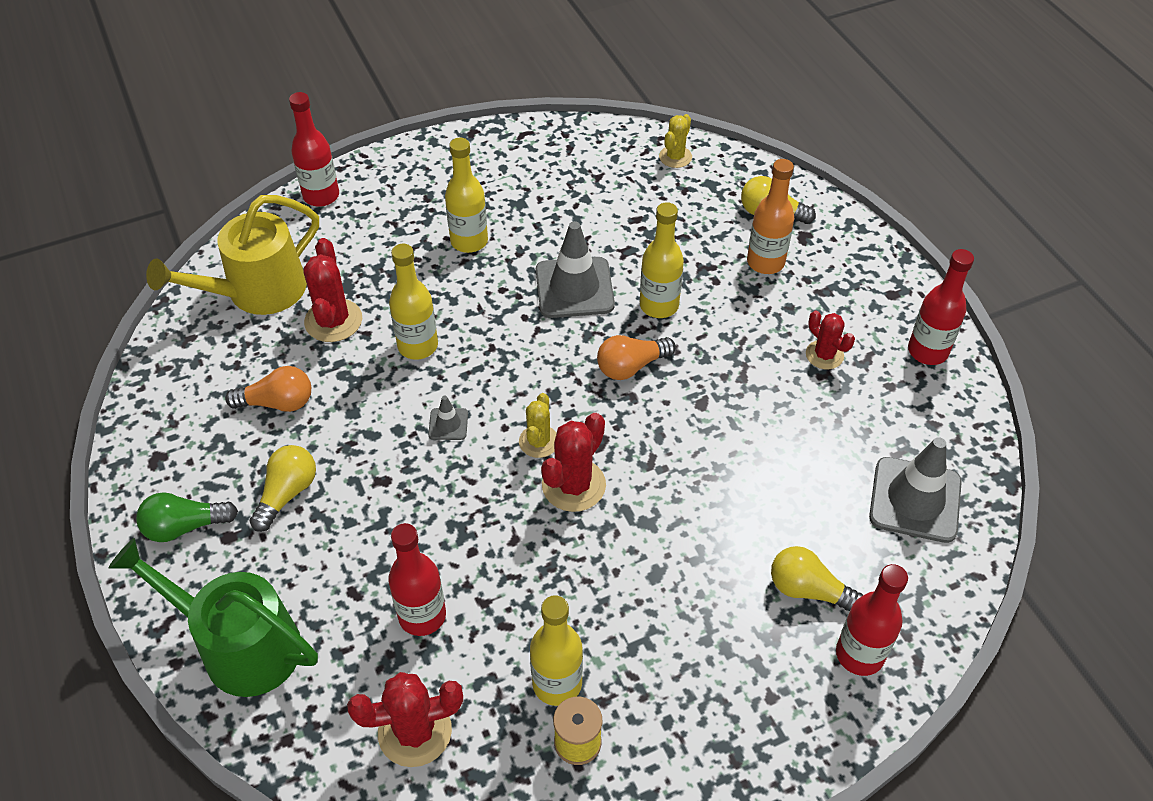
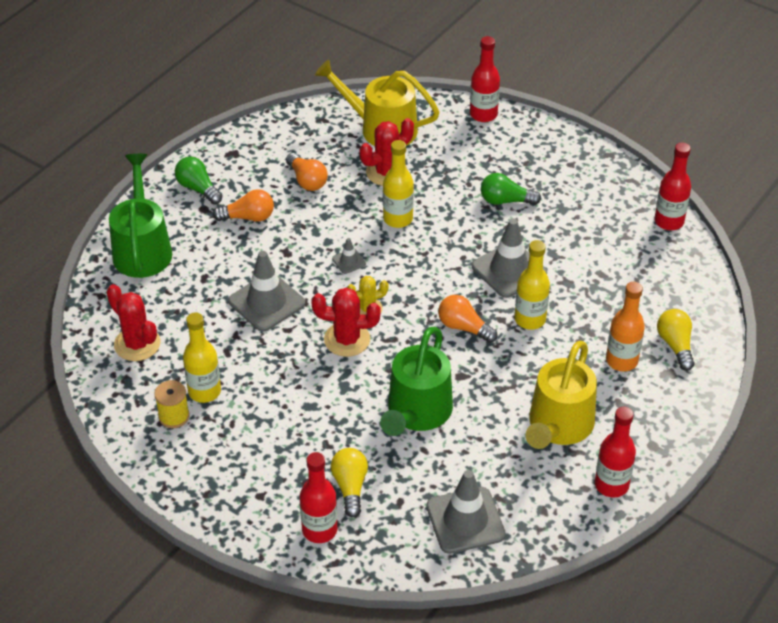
camera: 60 degrees right, 5 degrees down
(287, 494) = (248, 217): yellow light bulb -> orange light bulb
(422, 616) = (209, 313): red bottle -> red bottle (669, 221)
(451, 541) = (266, 302): none -> grey traffic cone
(469, 241) = (505, 201): yellow bottle -> green light bulb
(675, 157) = (685, 269): yellow cactus -> none
(731, 470) = (417, 412): none -> green watering can
(824, 355) = (558, 426): red cactus -> yellow watering can

